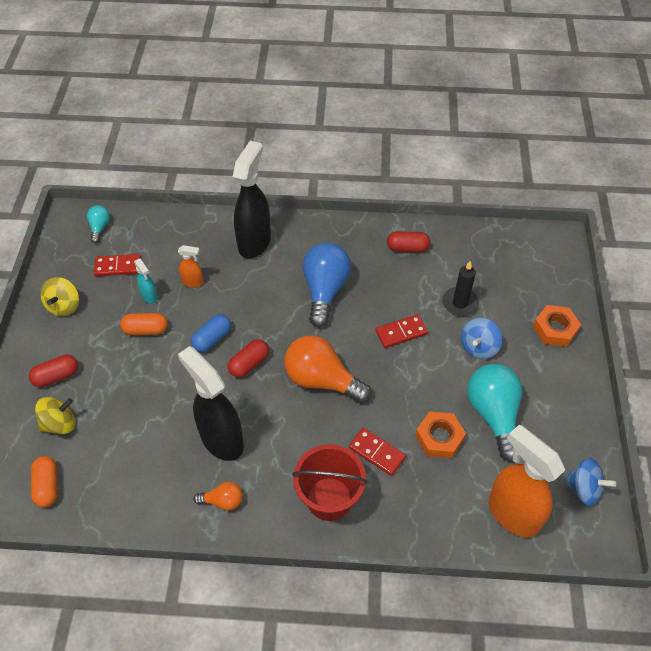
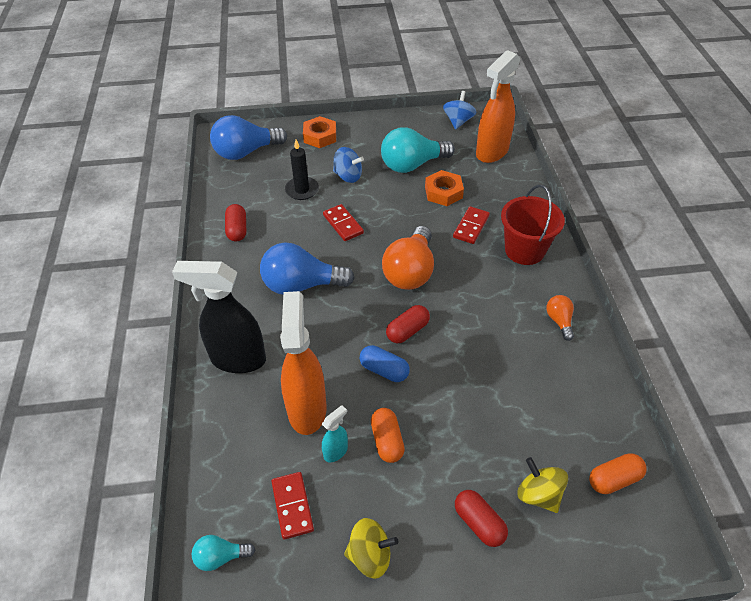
camera: 100 degrees left, 5 degrees down
(193, 282) = (307, 409): orange spray bottle -> orange spray bottle, size x2.21
(221, 439) = (499, 335): black spray bottle -> none
(249, 364) = (407, 331): red capsule -> red capsule turned 75 degrees counterclockwise
(528, 260) = (246, 152): none -> blue light bulb

